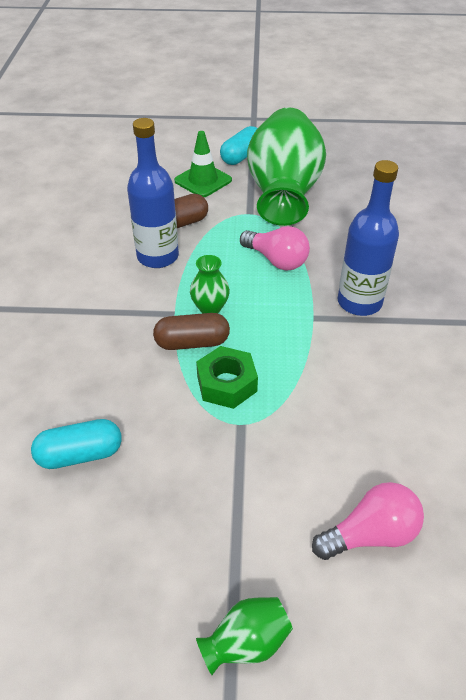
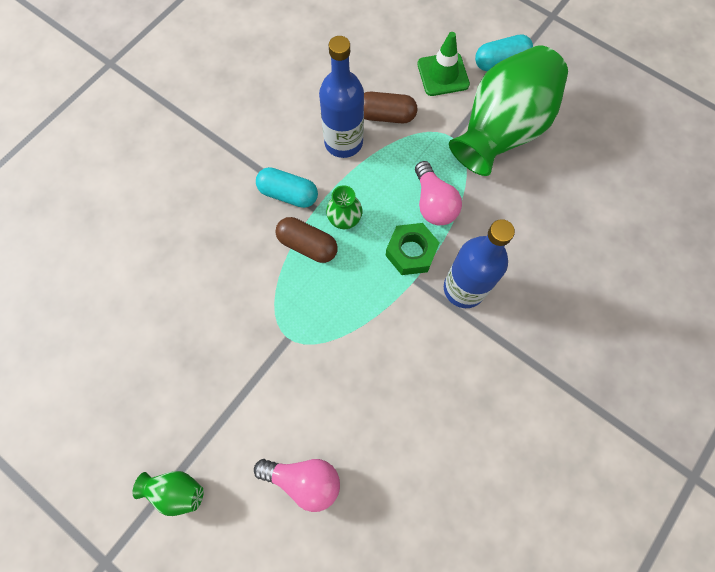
camera: 35 degrees right, 25 degrees up
(80, 454) = (172, 291): turquoise capsule -> turquoise capsule (288, 194)
(226, 384) = (304, 298): green nut -> green nut (411, 252)

